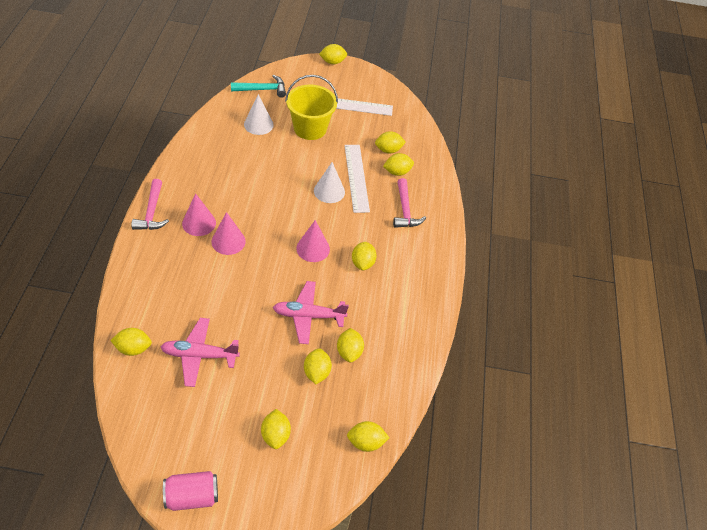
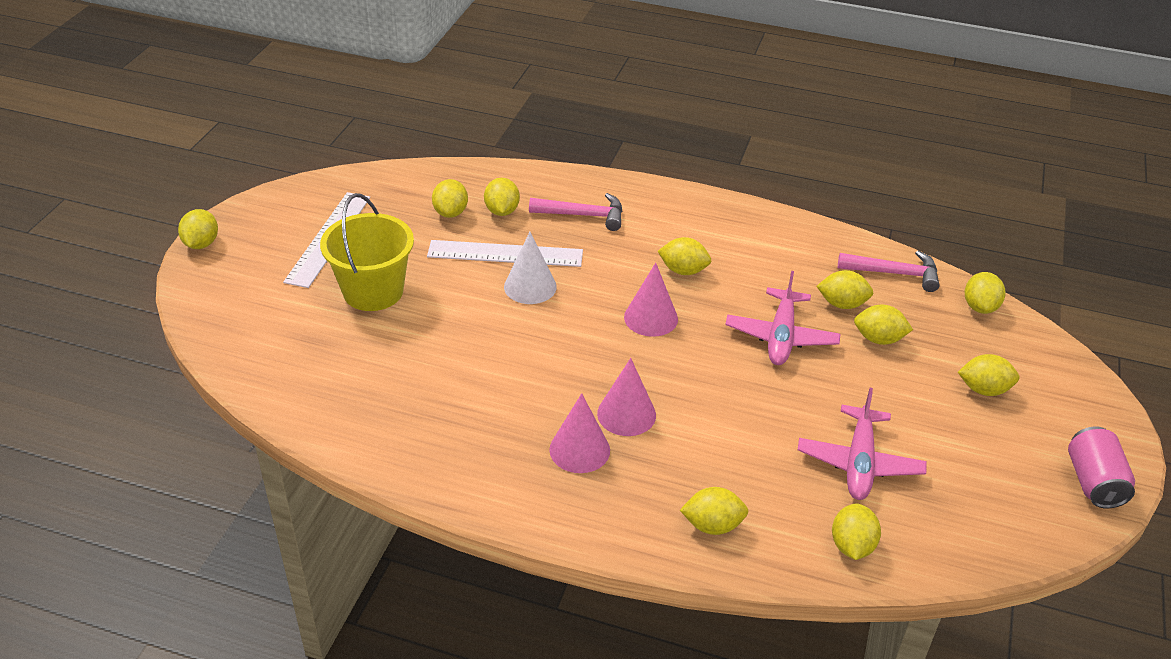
camera: 75 degrees left, 10 degrees down
(147, 282) = (712, 525): none -> yellow lemon
(152, 212) = (543, 515): pink hammer -> pink hammer (894, 273)
(258, 124) = (342, 354): white cone -> none
(262, 89) = (244, 340): turquoise hammer -> none

